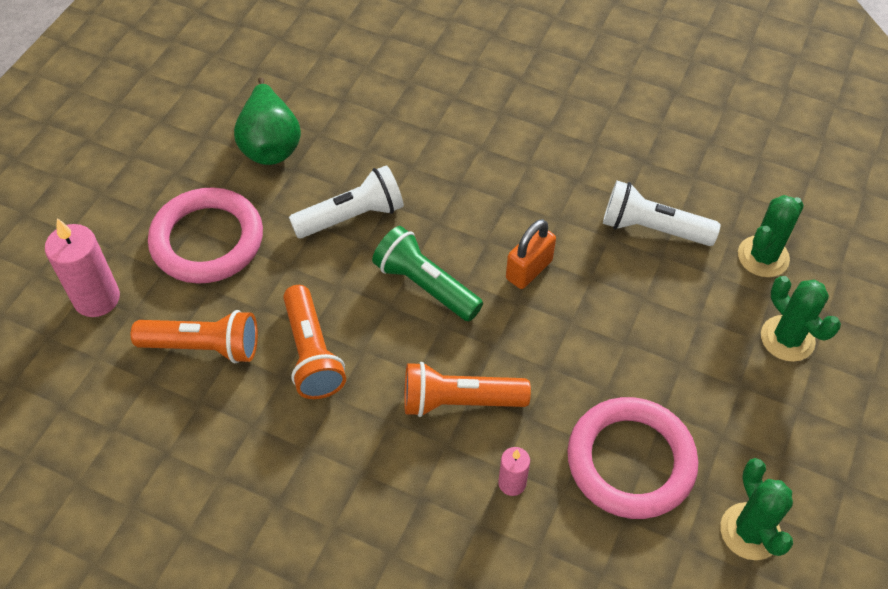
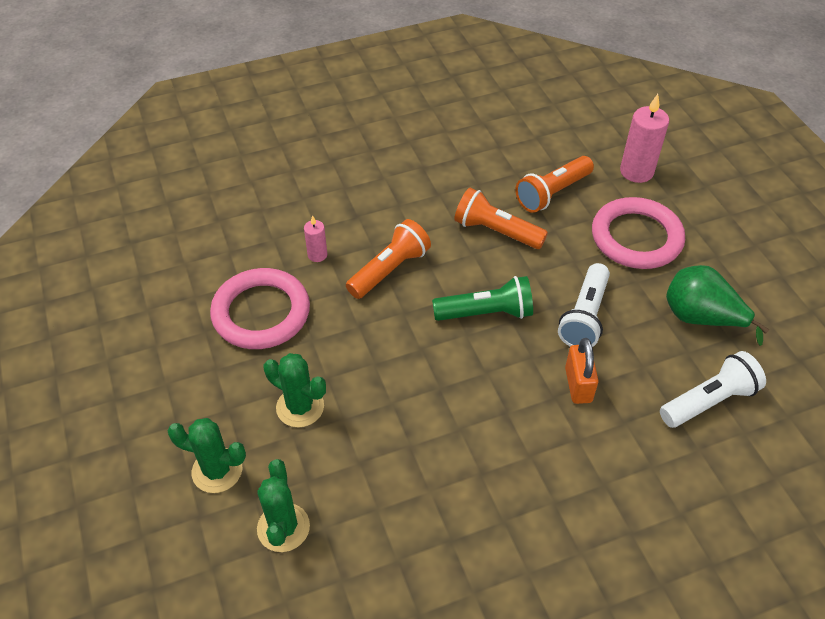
camera: 135 degrees right, 5 degrees down
(529, 270) = (437, 374): orange padlock -> orange padlock (578, 385)
(652, 229) = (386, 479): white flashlight -> white flashlight (709, 401)
(750, 531) = (160, 328): green cactus -> green cactus (300, 407)

